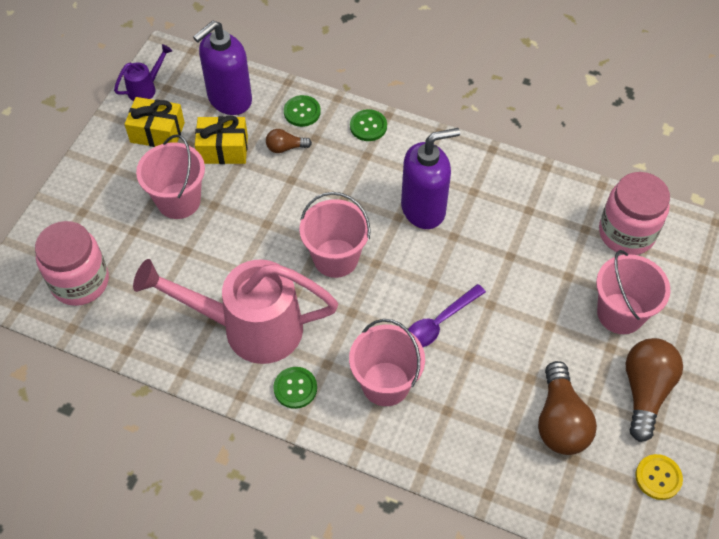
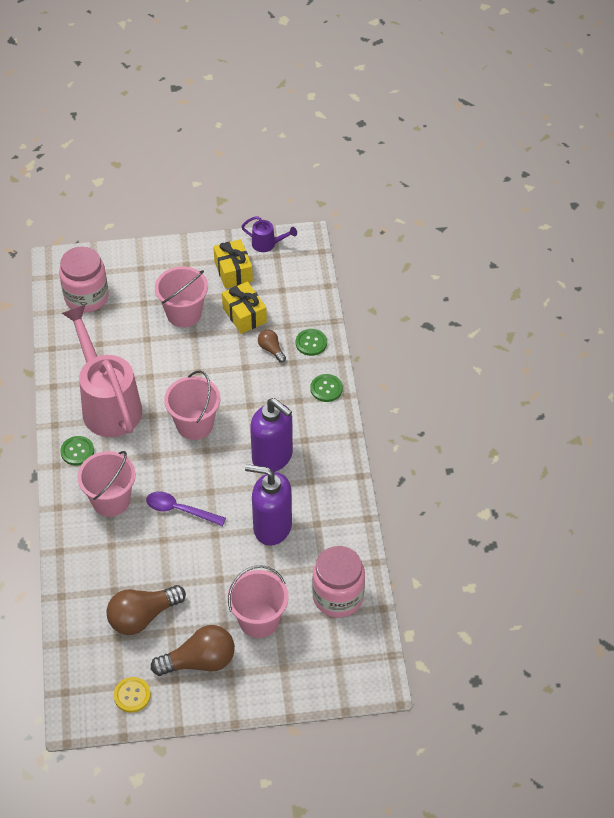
camera: 60 degrees right, 5 degrees down
(229, 99) = (292, 296): purple soap dispenser -> purple soap dispenser (272, 527)

